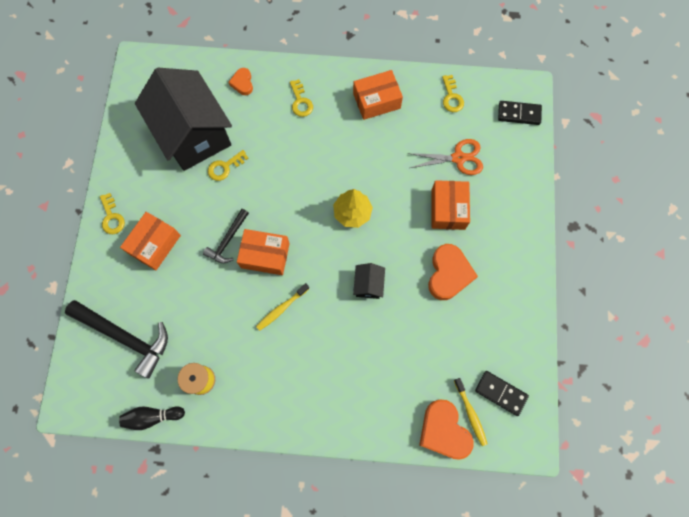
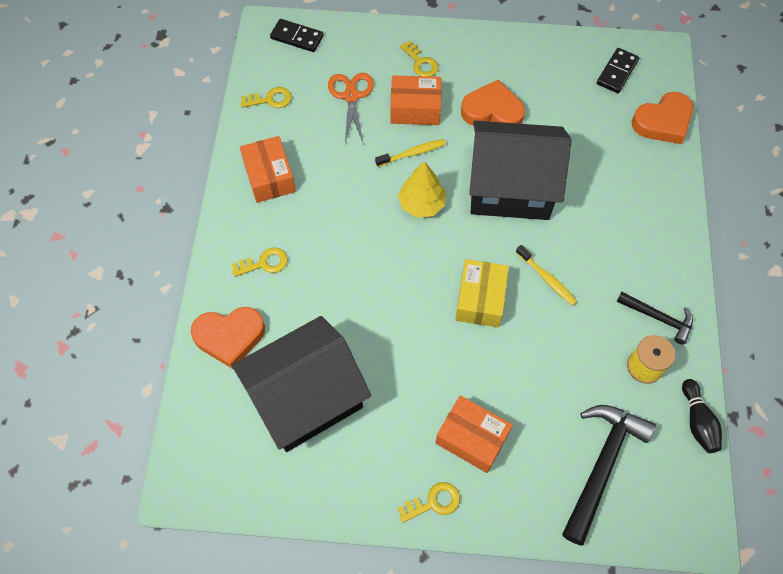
camera: 90 degrees left, 10 degrees down
(225, 167) = (358, 353): yellow key -> yellow key (421, 63)
(228, 240) = (462, 345): black hammer -> black hammer (658, 318)
(242, 83) = (229, 337): orange heart -> orange heart, size x1.81
(265, 255) = (480, 299): orange box -> yellow box
(368, 285) = (510, 188): black house -> black house, size x2.50
(470, 413) = (641, 98): yellow toothbrush -> yellow toothbrush (412, 153)
(519, 114) = (297, 37): black domino -> black domino turned 75 degrees counterclockwise

